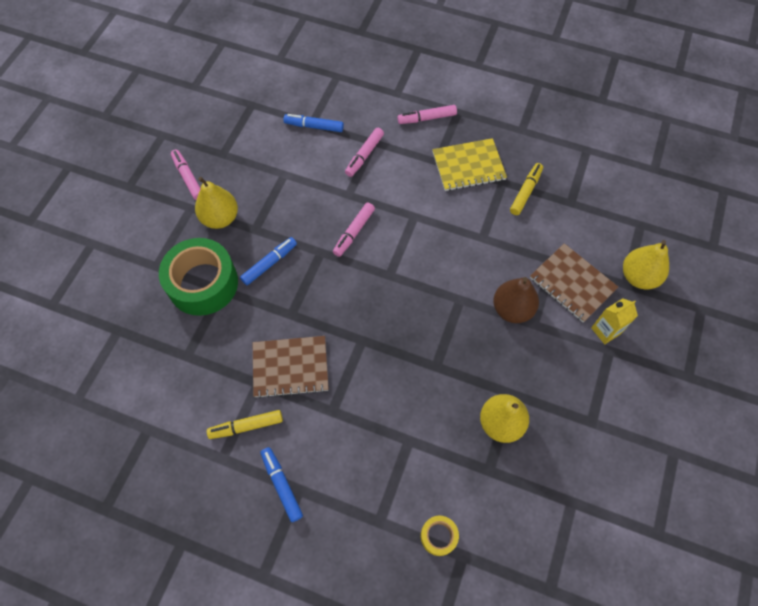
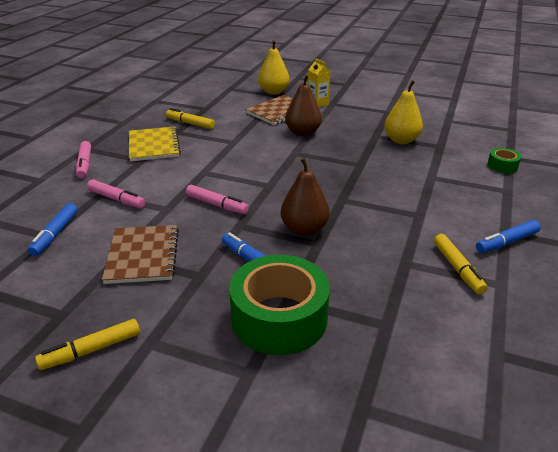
camera: 90 degrees left, 30 degrees down
(188, 177) = (91, 350): pink marker -> yellow marker
(220, 218) = (176, 309): yellow pear -> none
(290, 367) = (381, 241): brown notebook -> brown notebook (143, 255)
(312, 304) = (304, 229): none -> brown pear
(438, 536) = (502, 166): yellow tape -> green tape

